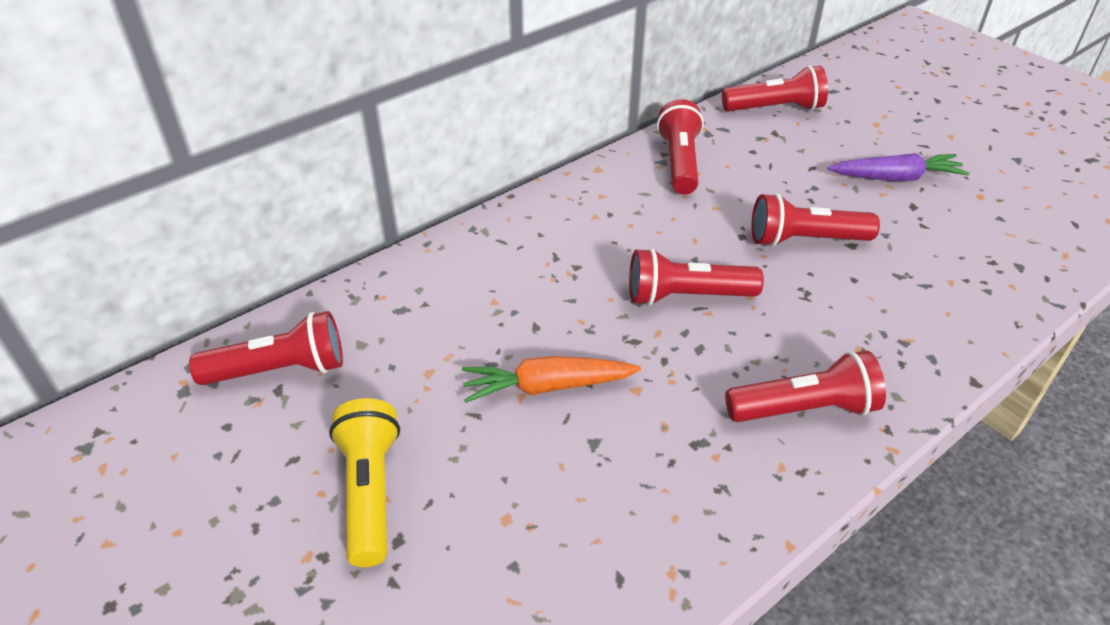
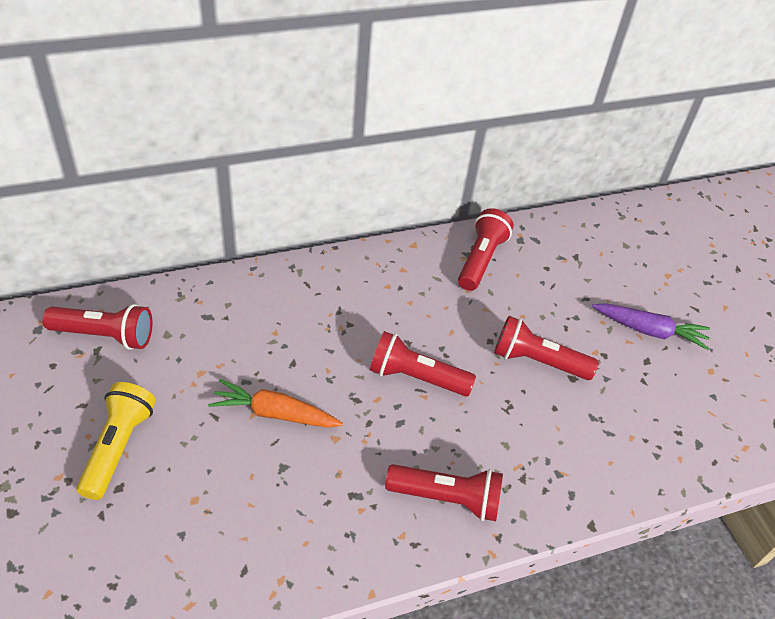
camera: 15 degrees right, 5 degrees up
(775, 108) = (590, 234): red flashlight -> none

